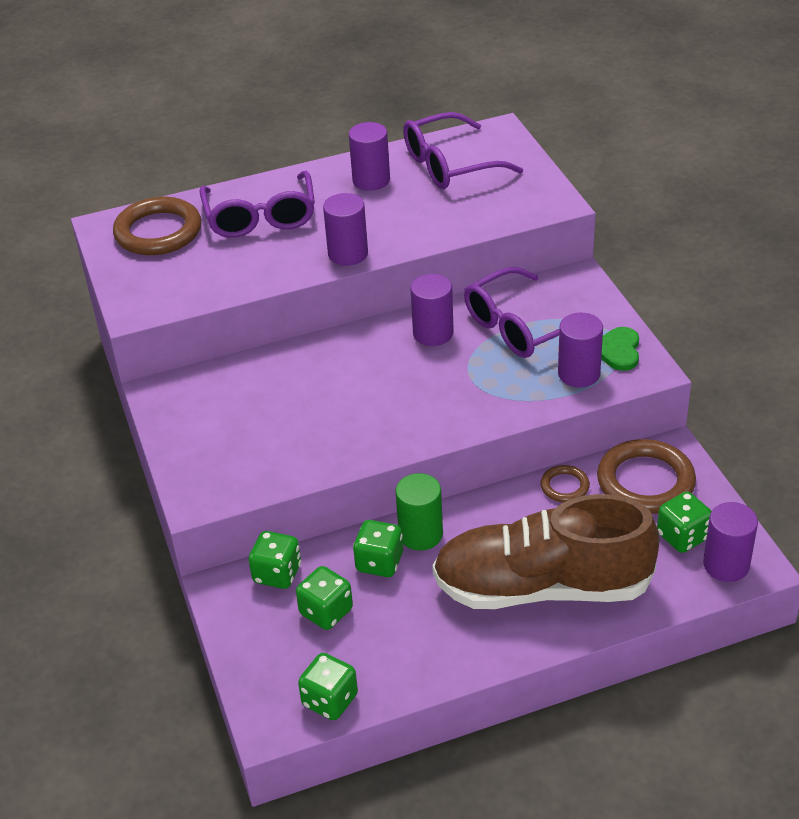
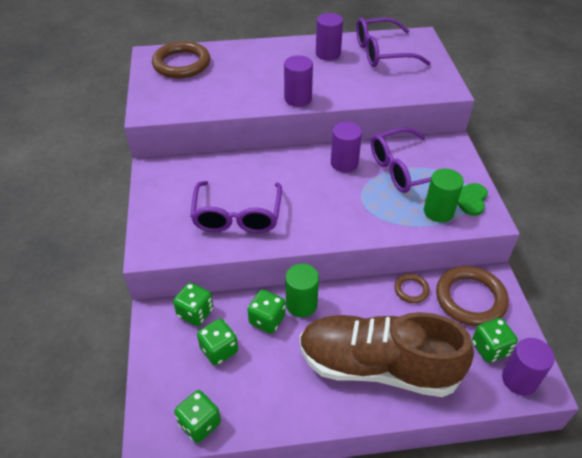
camera: 10 degrees right, 5 degrees up
(260, 217) = (249, 65): purple glasses -> purple glasses (237, 216)
(579, 374) = (438, 211): purple cylinder -> green cylinder

